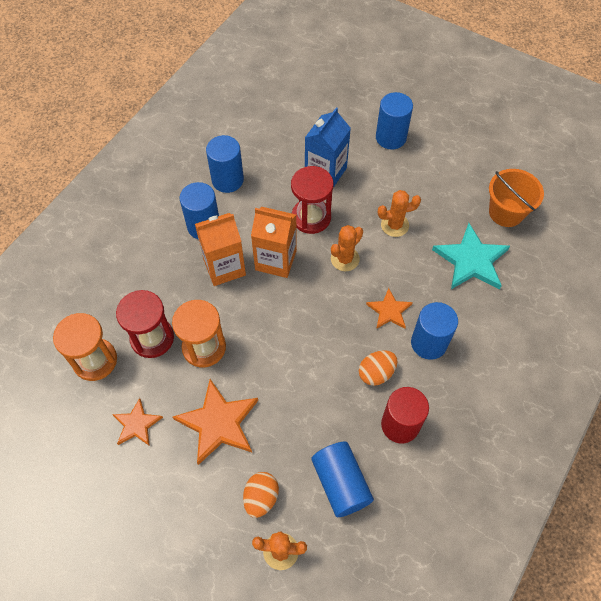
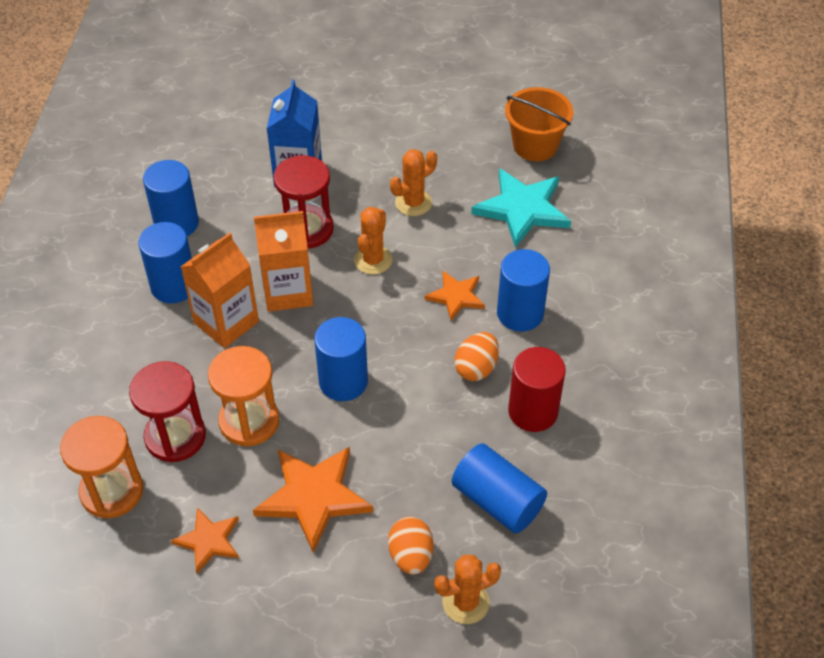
camera: 25 degrees left, 10 degrees down
(390, 137) = (358, 110): blue cylinder -> blue cylinder (343, 381)

